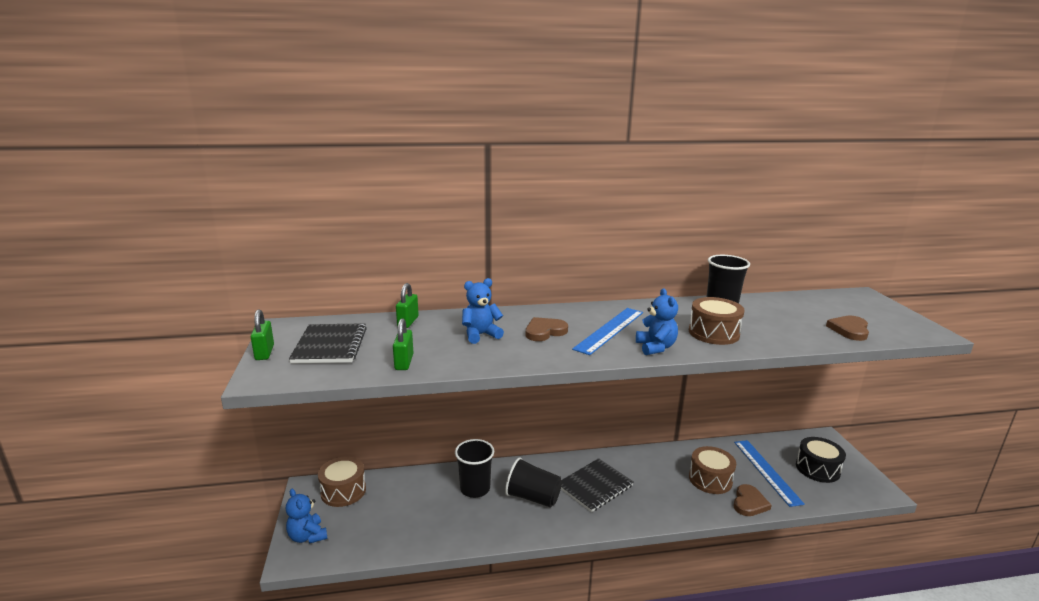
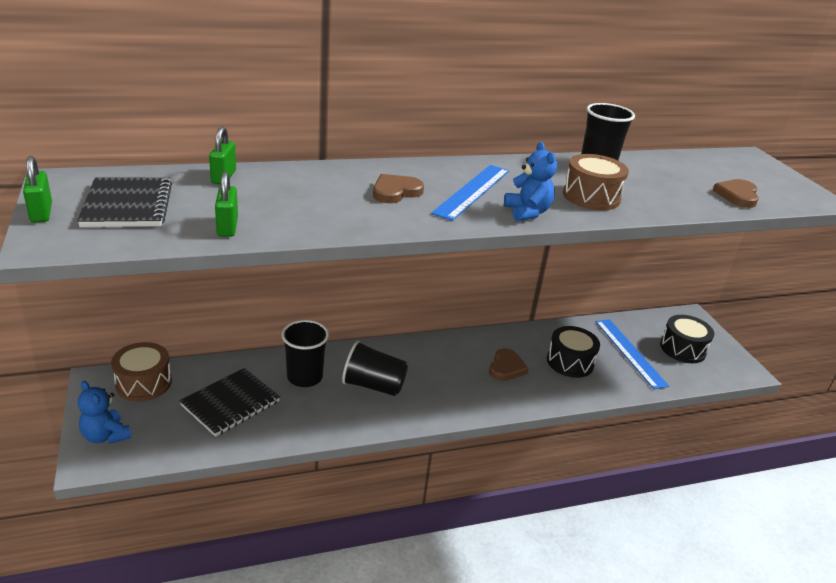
camera: 10 degrees left, 10 degrees up
(480, 335) = (318, 194): blue teddy bear -> none
(595, 486) = (443, 372): black notebook -> black notebook (230, 403)
(710, 479) = (570, 362): brown drum -> black drum
(749, 503) = (612, 386): brown heart -> brown heart (506, 367)

